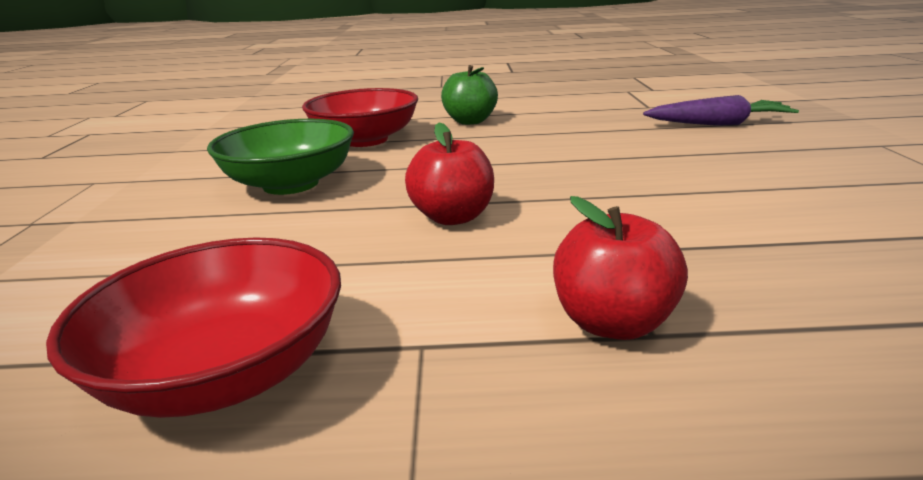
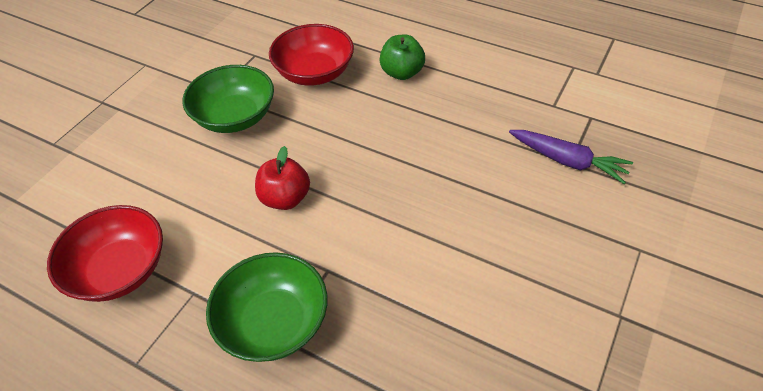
camera: 30 degrees right, 25 degrees up
(613, 323) = (274, 322): red apple -> green bowl

